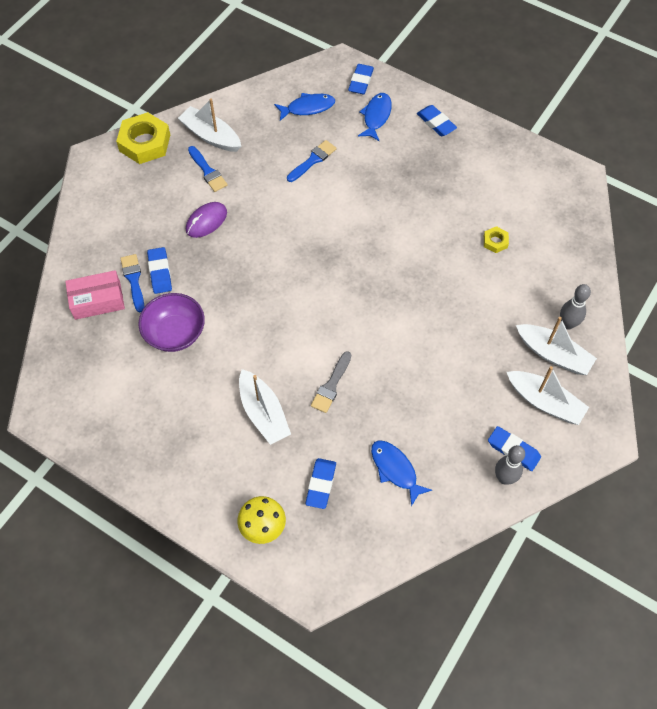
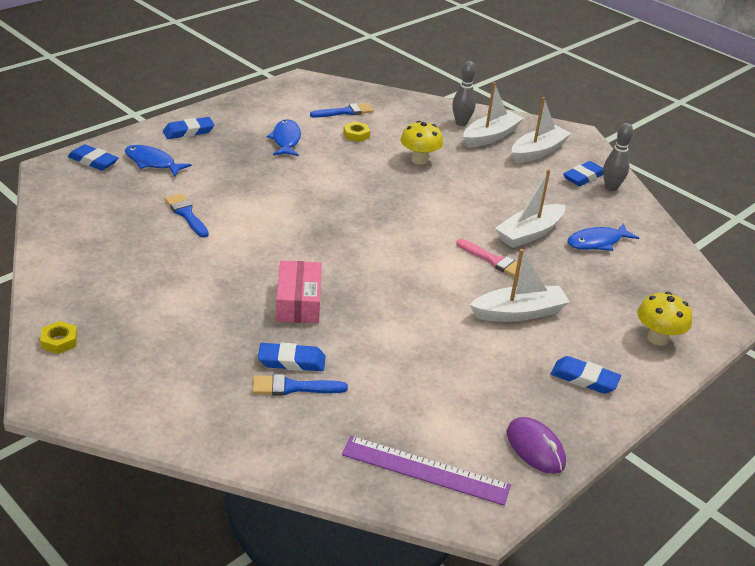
camera: 80 degrees left, 25 degrees down
(72, 374) = (425, 470): none -> purple ruler
(97, 300) = (312, 427): pink box -> pink box (298, 302)
(145, 143) = (59, 341): yellow nut -> yellow nut, size x0.48
(175, 333) = (390, 363): purple bowl -> none
(206, 221) = (230, 309): purple mouse -> purple mouse (535, 448)
(208, 171) = (149, 294): blue brush -> blue brush (345, 112)
(211, 136) = (92, 281): white boat -> white boat (529, 233)
(308, 108) = (104, 202): blue fish -> blue fish (286, 140)
(321, 484) = (610, 290): blue eraser -> blue eraser (584, 379)
(331, 385) = (494, 261): grey brush -> pink brush
(474, 300) = (419, 160): none -> yellow mushroom

